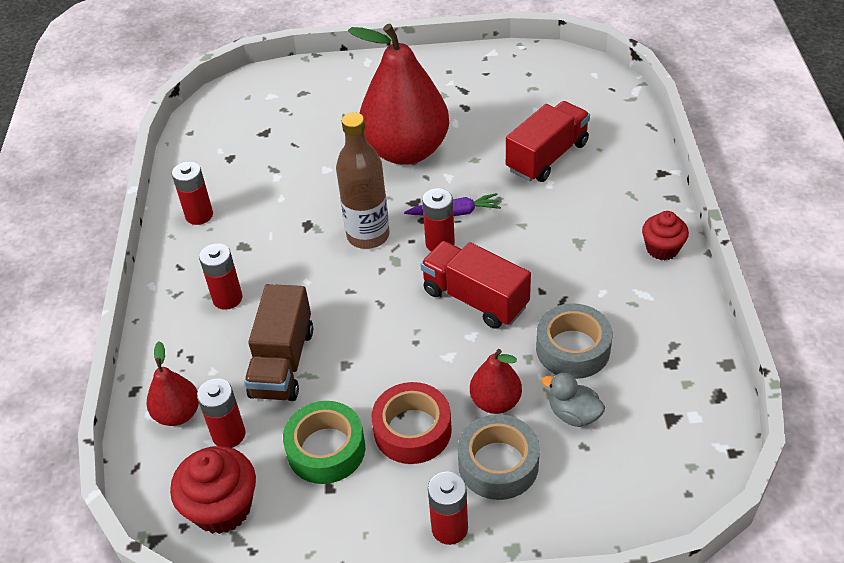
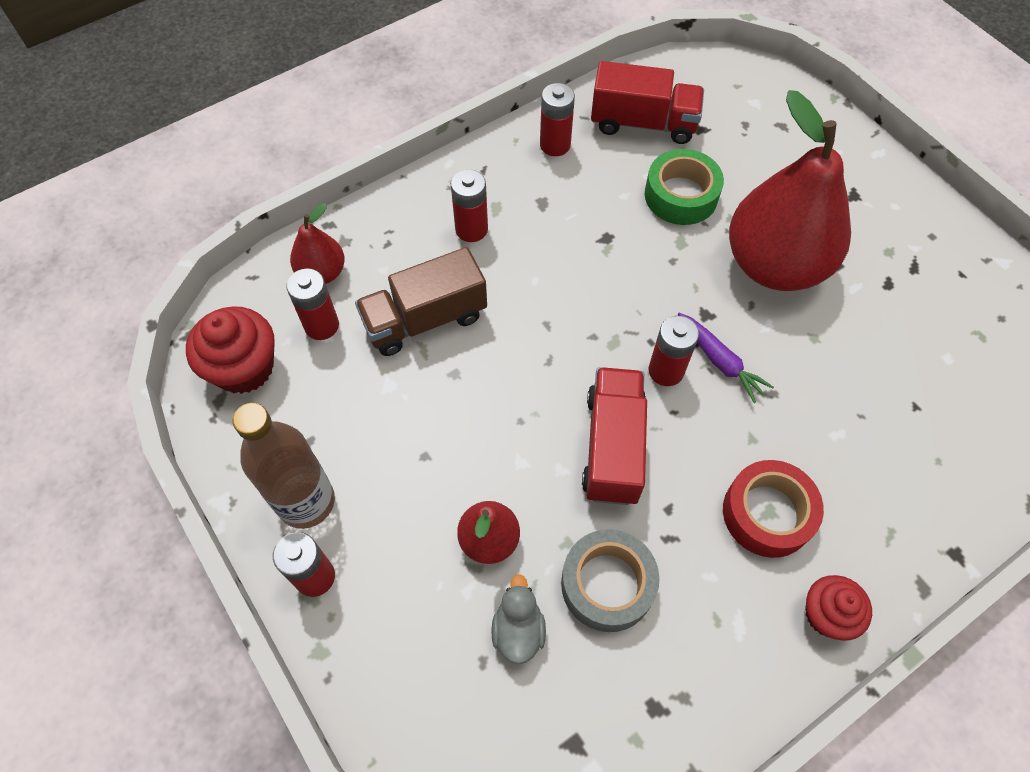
camera: 55 degrees right, 15 degrees up
(326, 449) = (348, 415): green tape -> green tape (681, 195)
(368, 236) = (629, 299): brown bottle -> brown bottle (306, 502)
(412, 430) = (410, 479): red tape -> red tape (767, 513)
(498, 464) = (413, 584): grey tape -> none
(547, 157) = (878, 409): red truck -> red truck (643, 123)

